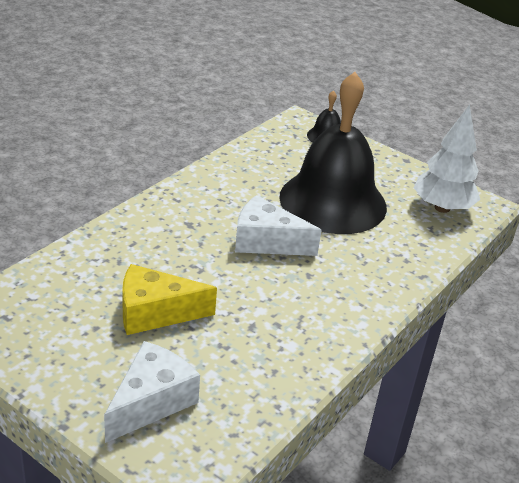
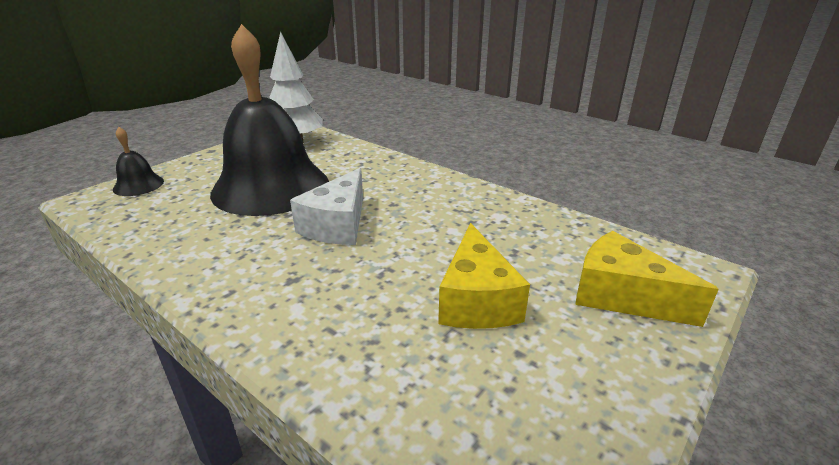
camera: 85 degrees left, 5 degrees down
(151, 402) = (622, 296): white cheese -> yellow cheese

